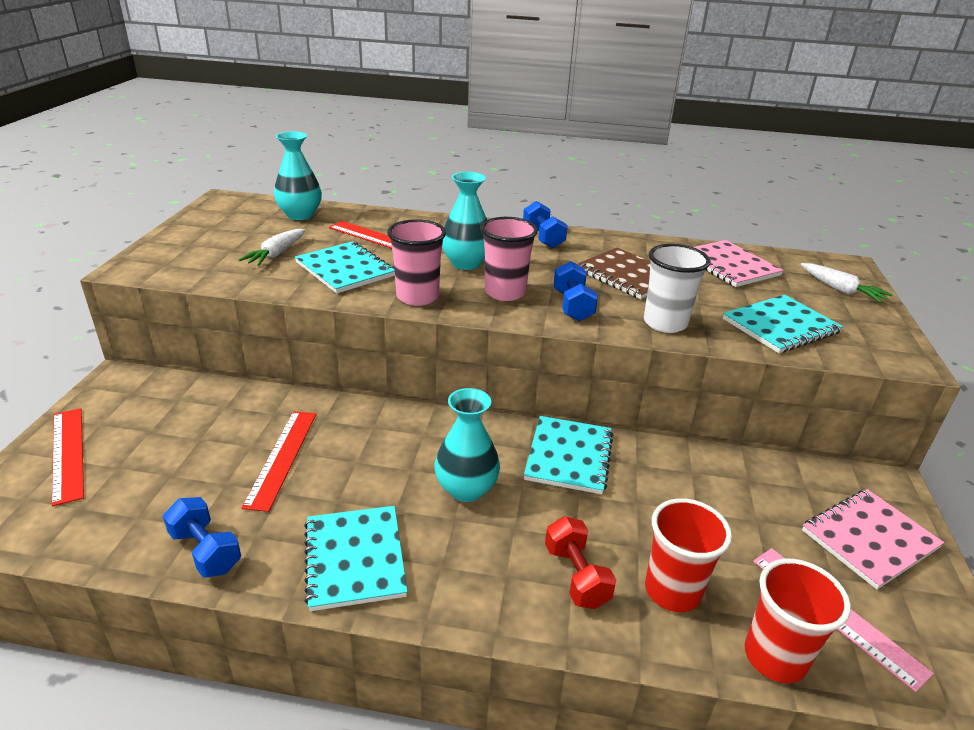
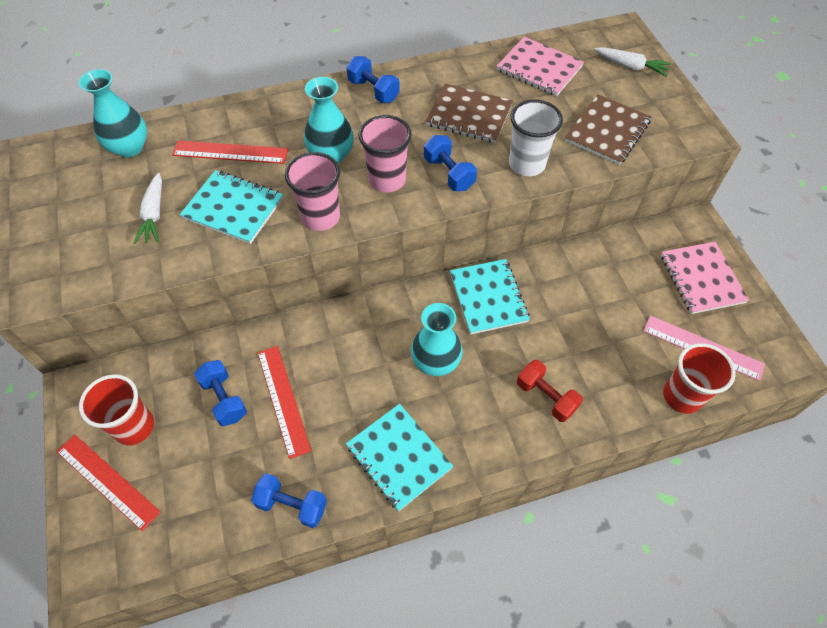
camera: 25 degrees left, 25 degrees up
(229, 435) = (224, 399): none -> blue dumbbell
(672, 591) = (607, 378): red cup -> red cup (134, 427)
(780, 326) = (607, 131): turquoise notebook -> brown notebook
(869, 539) = (701, 279): pink notebook -> pink notebook turned 45 degrees counterclockwise

